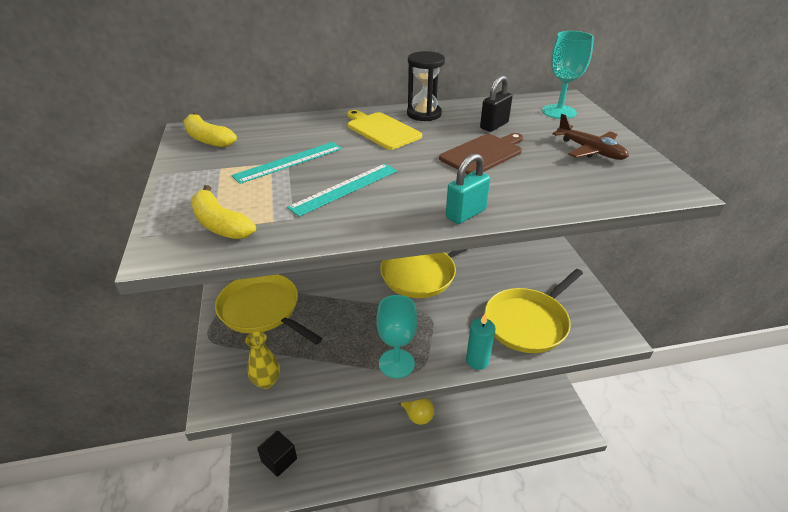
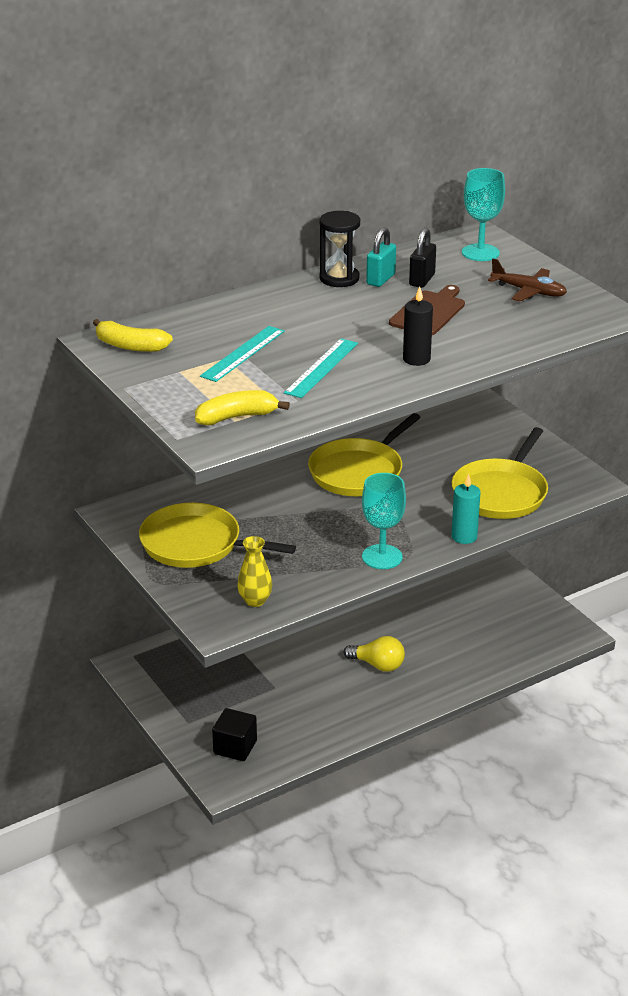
camera: 20 degrees left, 5 degrees down
(220, 224) = (237, 417): yellow banana -> yellow banana turned 135 degrees clockwise
(381, 130) = (308, 304): yellow cutting board -> none
(442, 197) = (416, 359): none -> black candle
(465, 214) = (446, 369): turquoise padlock -> turquoise padlock (380, 279)

